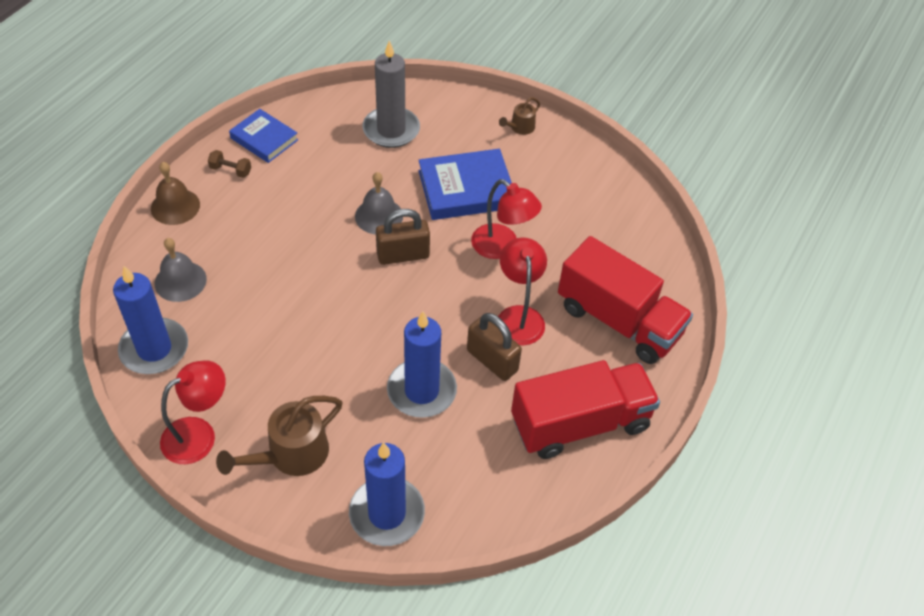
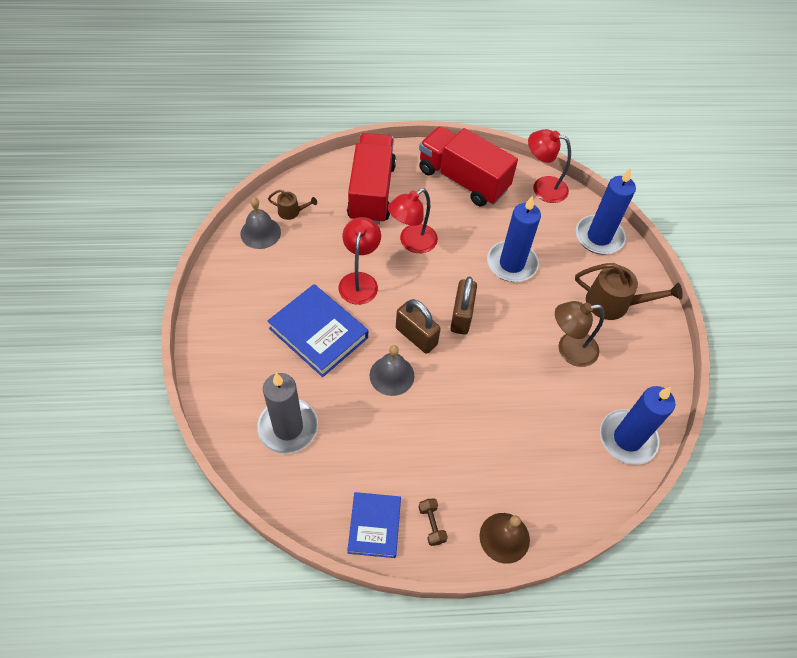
camera: 125 degrees left, 5 degrees up
(180, 281) = (564, 469): grey bell -> grey bell (260, 233)
(199, 434) = (651, 361): red lamp -> red lamp (542, 187)
(279, 368) = (569, 350): none -> brown lamp
(492, 360) = (458, 240): brown padlock -> brown padlock (461, 316)
(520, 127) = (218, 333): brown watering can -> brown watering can (291, 212)

